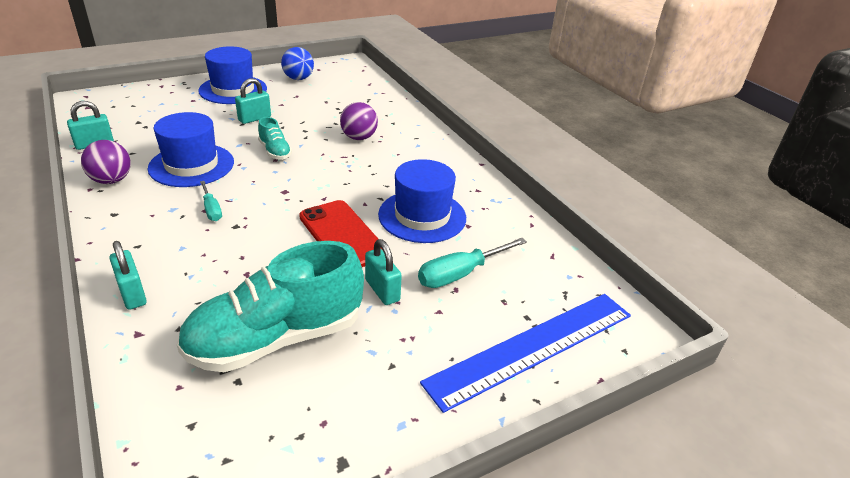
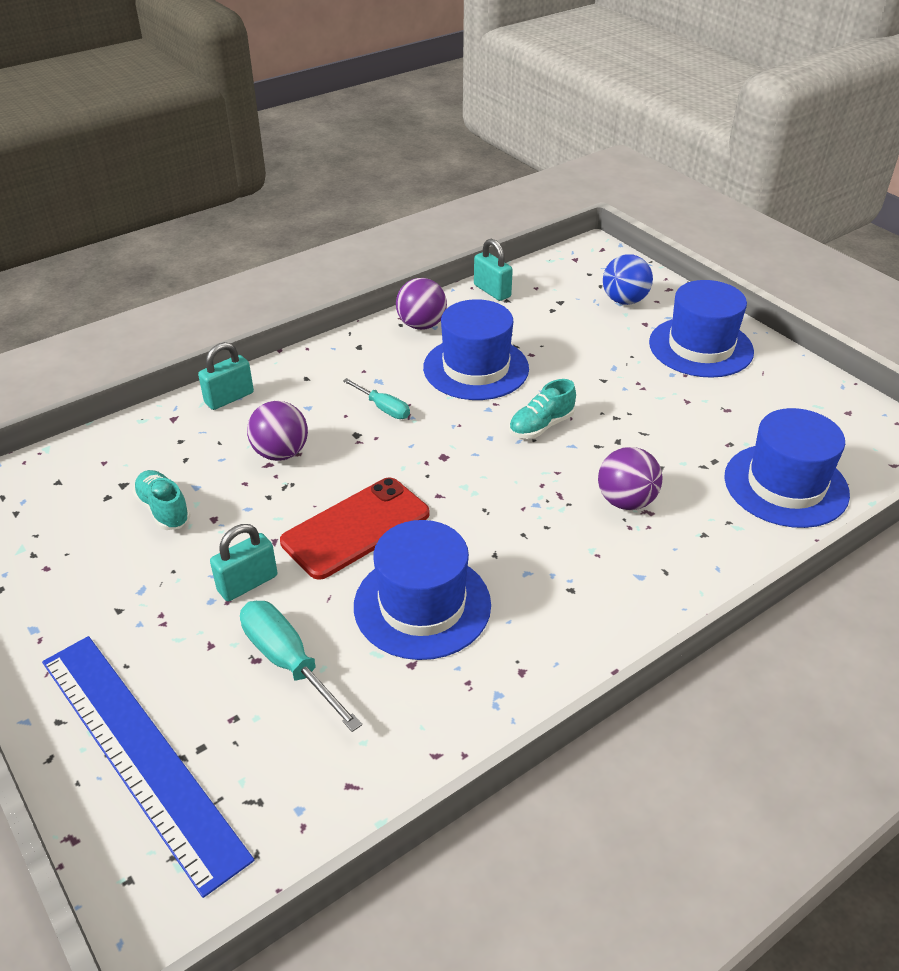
camera: 85 degrees right, 5 degrees up
(212, 210) = (384, 408): turquoise screwdriver -> turquoise screwdriver turned 105 degrees counterclockwise
(236, 266) = (281, 453): none -> purple ball
(254, 119) = (624, 387): turquoise padlock -> none
(276, 338) = (164, 510): turquoise shoe -> turquoise shoe, size x0.45
(298, 78) = (791, 398): blue ball -> blue ball (624, 300)
(366, 95) = (785, 485): none -> blue hat

